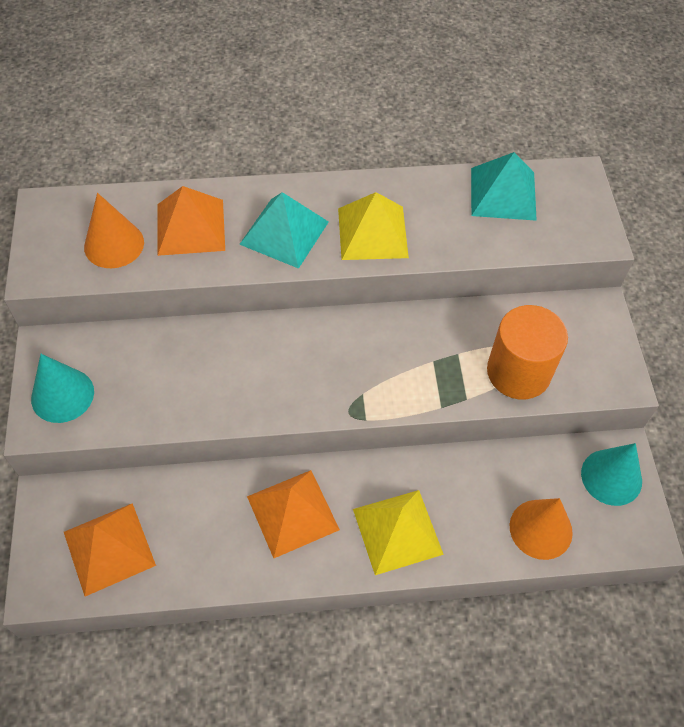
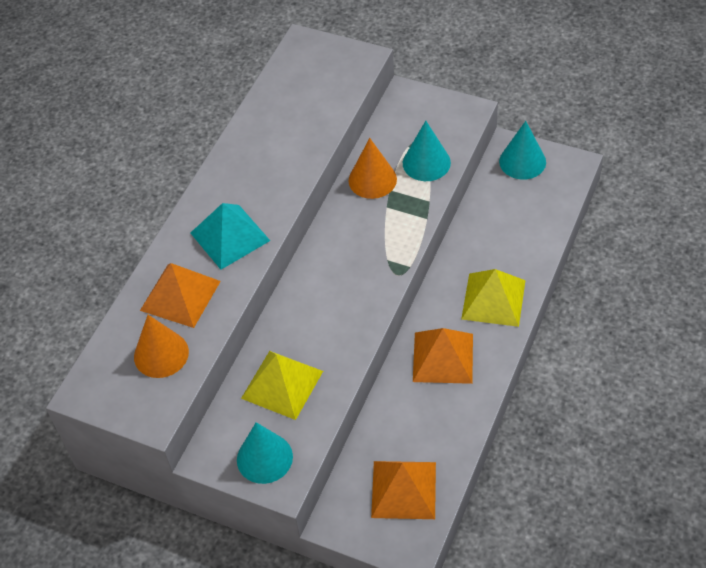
camera: 55 degrees left, 5 degrees down
(373, 232) = (268, 182): yellow pyramid -> yellow pyramid (282, 384)
(503, 193) = (287, 91): turquoise pyramid -> none
(518, 372) = (426, 163): orange cylinder -> turquoise cone
(541, 529) = (537, 217): orange cone -> orange cone (372, 180)

